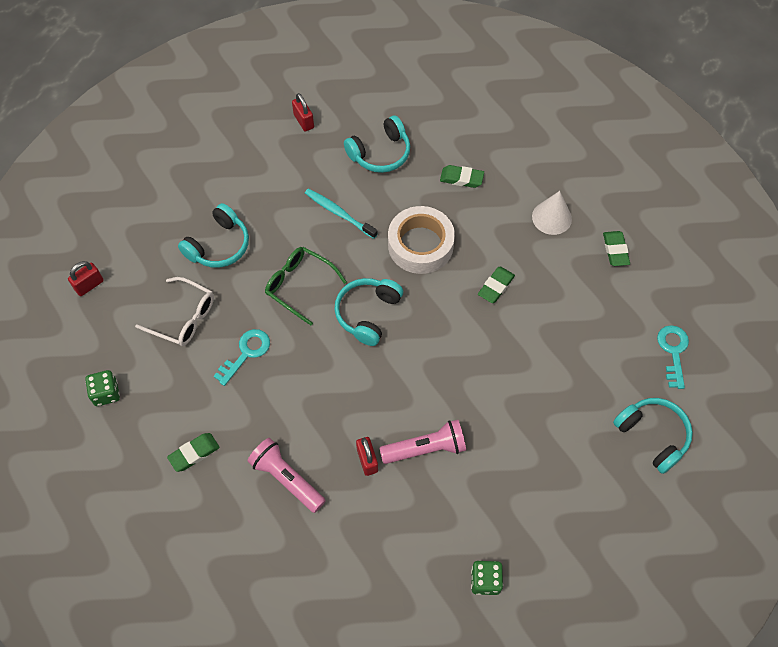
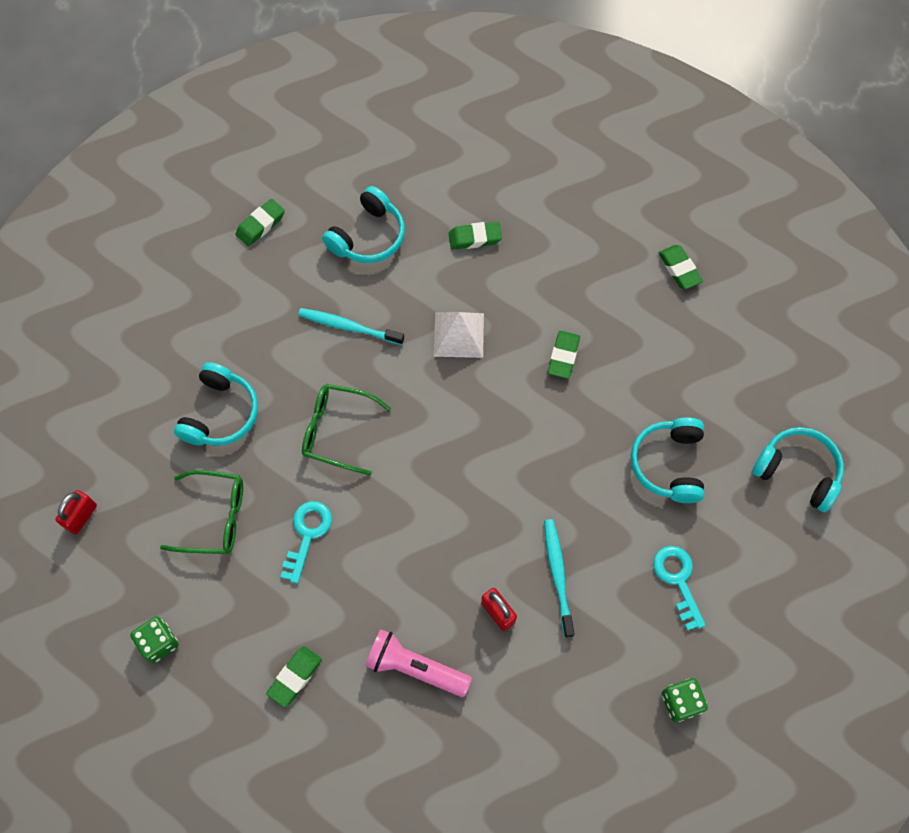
camera: 20 degrees left, 5 degrees up
(184, 318) = (215, 517): white glasses -> green glasses
(304, 121) = (261, 225): red padlock -> green eraser
(367, 313) = (430, 438): turquoise headphones -> turquoise headphones (668, 464)
(420, 245) = (459, 334): white tape -> white pyramid
(425, 448) = (558, 575): pink flashlight -> turquoise toothbrush
(551, 217) = (594, 252): white cone -> none
(673, 352) = (784, 367): turquoise key -> turquoise key (678, 580)

